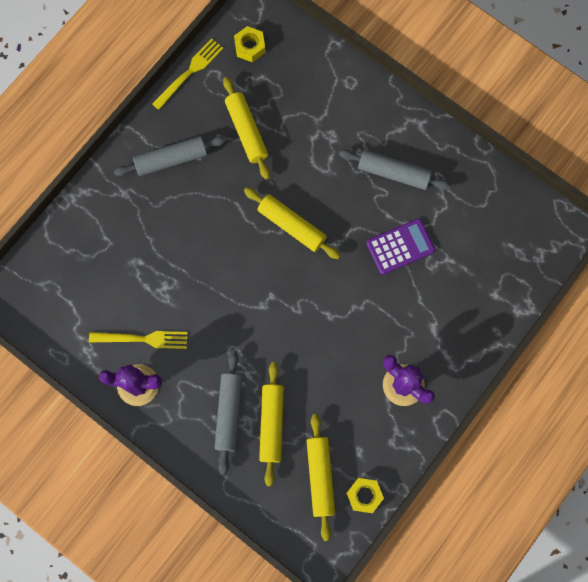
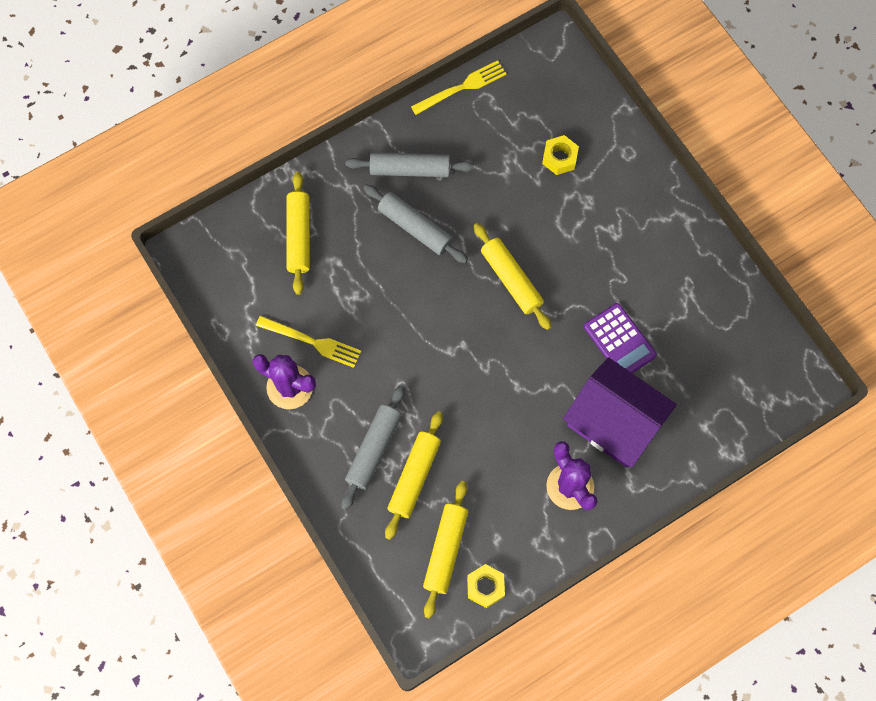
camera: 20 degrees right, 5 degrees down
(246, 131) = (499, 167): yellow rolling pin -> yellow rolling pin (299, 236)
(250, 47) = (534, 82): yellow nut -> yellow nut (559, 158)
(393, 173) = (640, 262): grey rolling pin -> grey rolling pin (415, 228)
(400, 247) = (619, 341): purple calculator -> purple calculator turned 60 degrees clockwise
(420, 317) = (614, 422): none -> purple house

